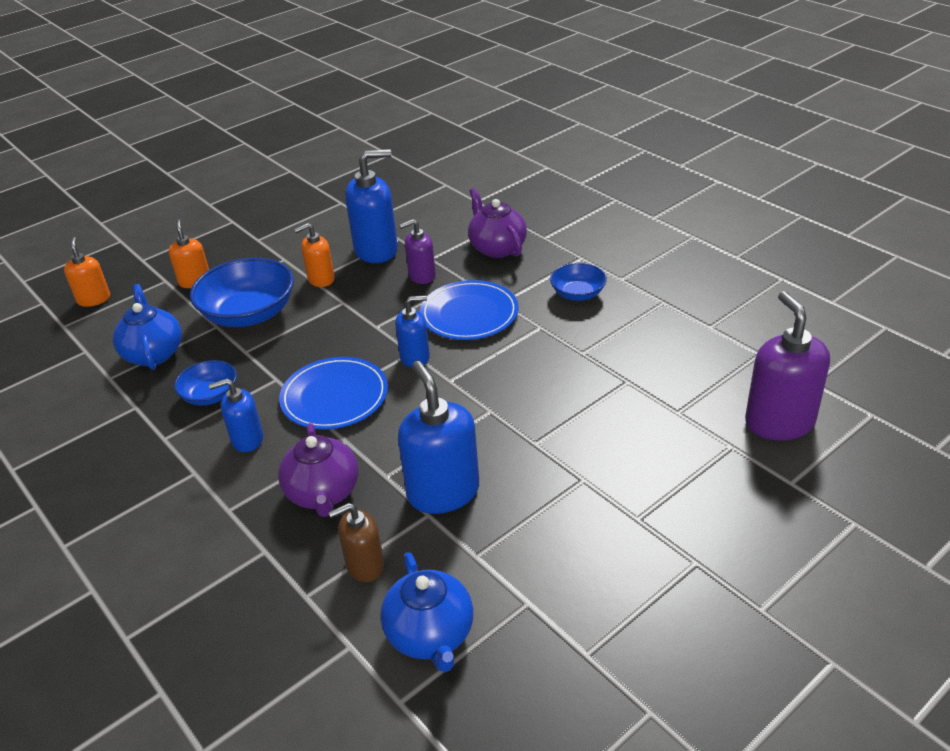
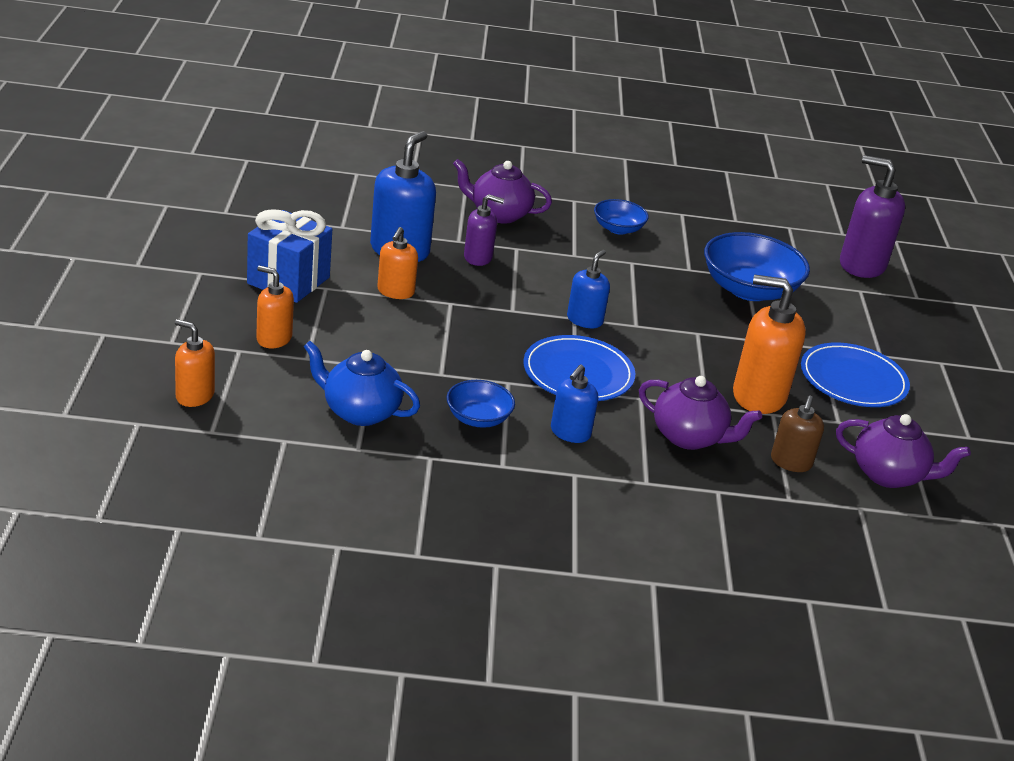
camera: 55 degrees left, 5 degrees down
(249, 314) = (385, 344): blue bowl -> blue bowl (749, 289)
(270, 245) = (288, 280): none -> blue gift
(421, 276) = (478, 257): purple soap dispenser -> purple soap dispenser turned 105 degrees counterclockwise
(430, 635) = (888, 475): blue teapot -> purple teapot
(443, 492) = (758, 396): blue soap dispenser -> orange soap dispenser
(469, 314) = (567, 273): blue plate -> blue plate (853, 380)

